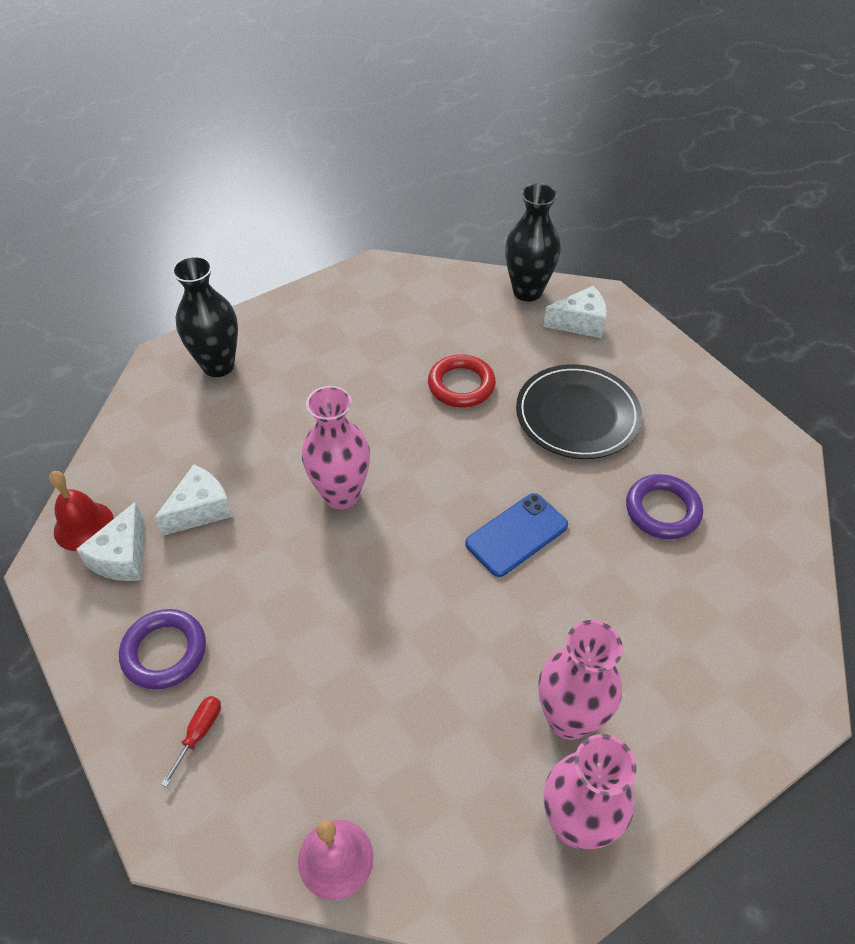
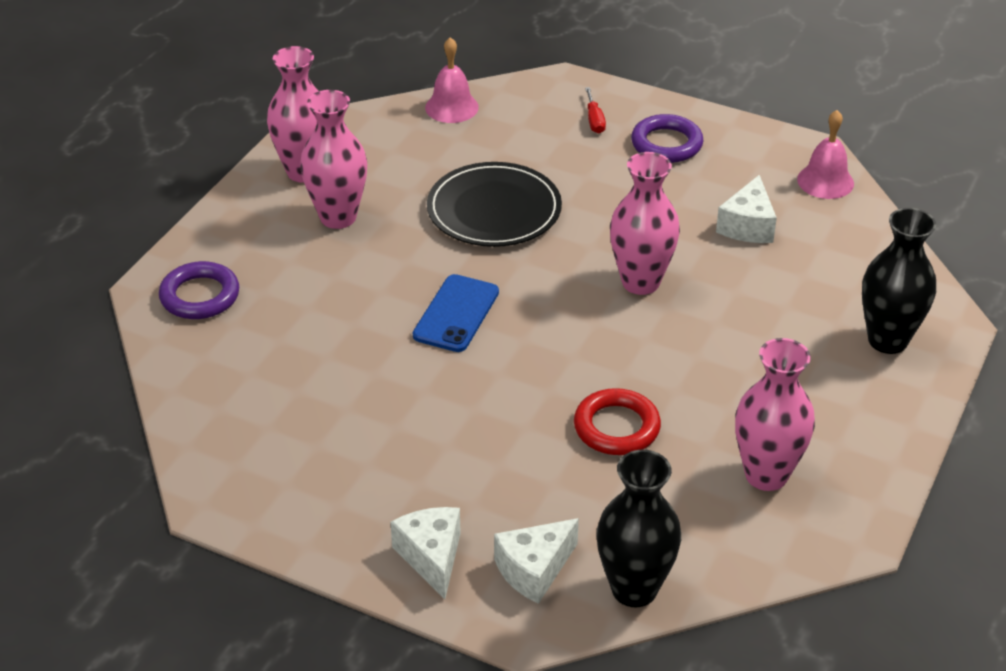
camera: 150 degrees right, 10 degrees down
(84, 526) = (825, 181): red bell -> pink bell
(122, 557) = (768, 176): white cheese -> white cheese (431, 557)
(393, 317) = (766, 475): none -> pink vase
(577, 415) = (466, 447): black plate -> black plate (494, 210)
(662, 510) = (327, 388): purple ring -> purple ring (200, 296)

